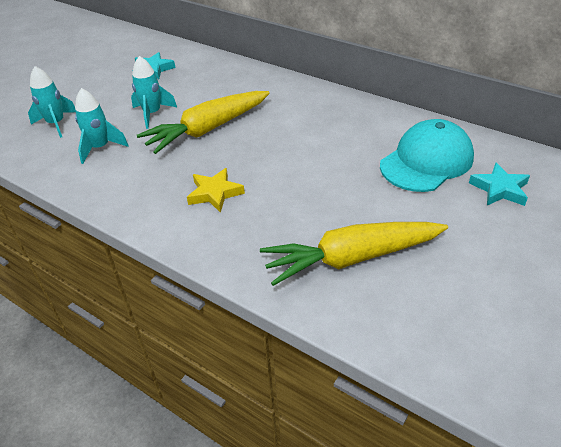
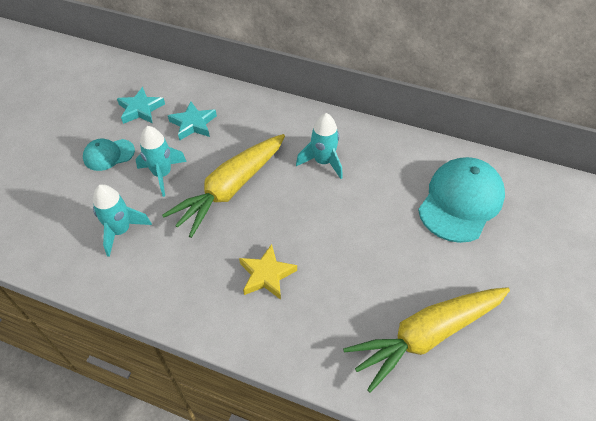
camera: 15 degrees left, 10 degrees up
(56, 124) = (57, 203): turquoise rocket -> turquoise rocket (323, 162)
(113, 96) = (109, 155): none -> turquoise cap
(499, 189) = (535, 227): turquoise star -> turquoise star (193, 124)

